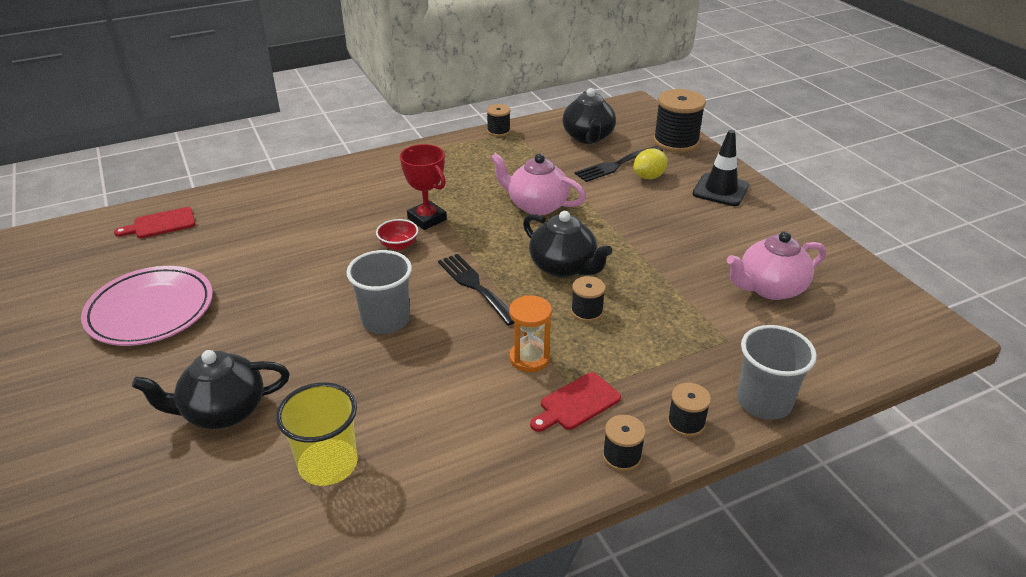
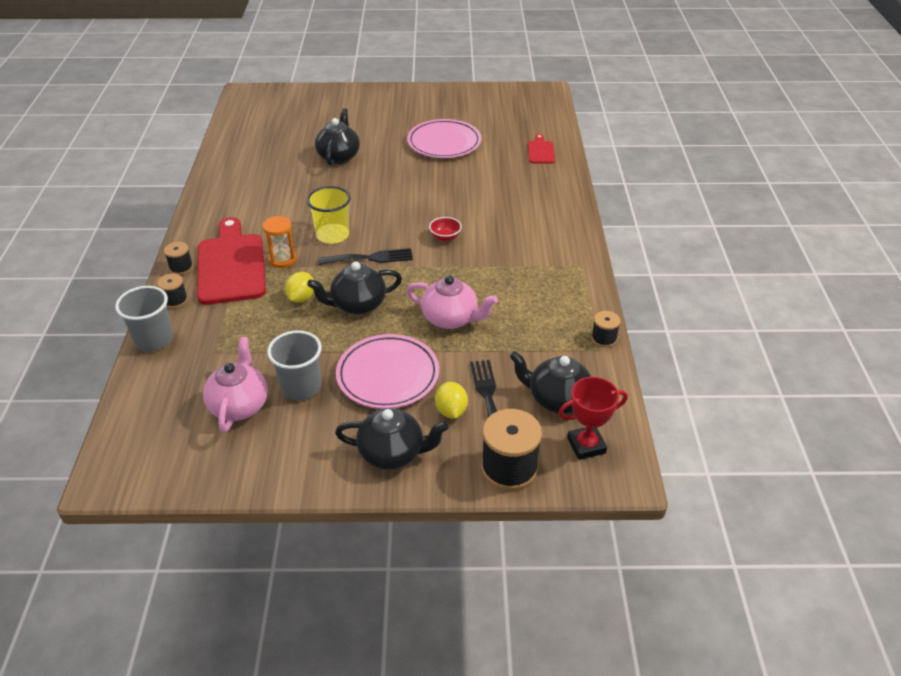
camera: 115 degrees right, 5 degrees up
(328, 464) = (273, 179): yellow cup -> yellow cup (332, 235)
(385, 320) = (366, 216): grey cup -> grey cup (301, 387)
(427, 219) = (470, 257): red trophy -> red trophy (586, 445)
(536, 205) = (451, 319): pink teapot -> pink teapot turned 60 degrees clockwise
(577, 403) = (231, 265): red cutting board -> red cutting board, size x2.13
(587, 311) = (301, 298): black spool -> yellow lemon
(642, 217) = (388, 375): none -> pink plate
(720, 190) = (392, 453): black traffic cone -> black teapot

